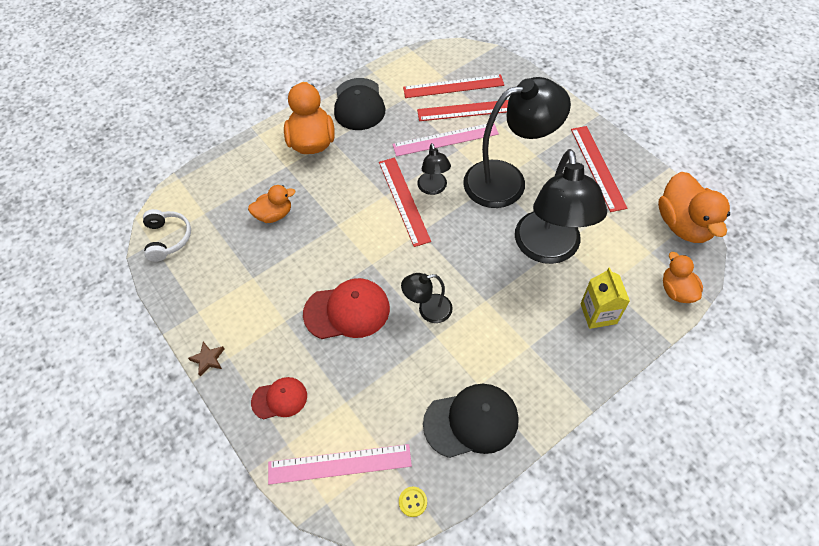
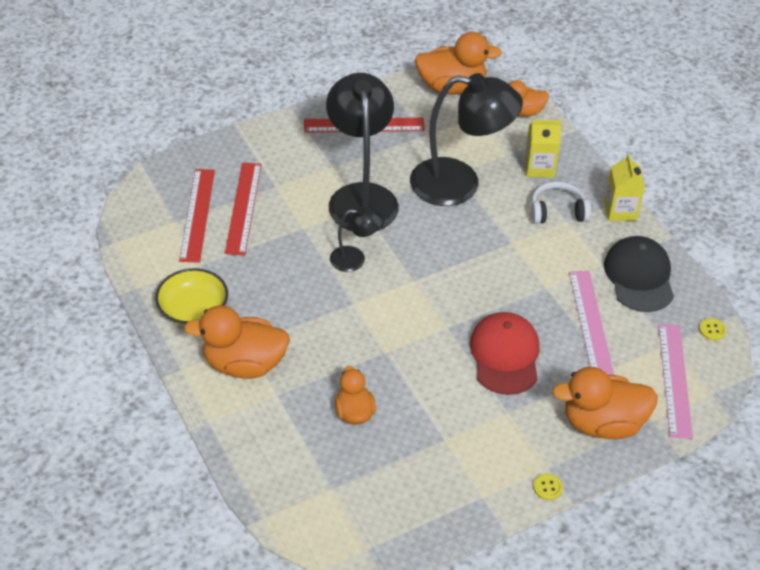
camera: 85 degrees left, 10 degrees down
(168, 239) = (364, 530): white headphones -> white headphones (557, 211)
(208, 359) = (547, 487): brown star -> yellow button
(279, 399) = (602, 423): red cap -> orange duck
(359, 104) = (193, 309): black cap -> yellow bowl
(403, 200) = (365, 287): red ruler -> none
(428, 310) = (515, 289): black lamp -> none
(445, 139) = (283, 236): pink ruler -> pink ruler (590, 322)
(562, 396) = (620, 210): none -> yellow carton

